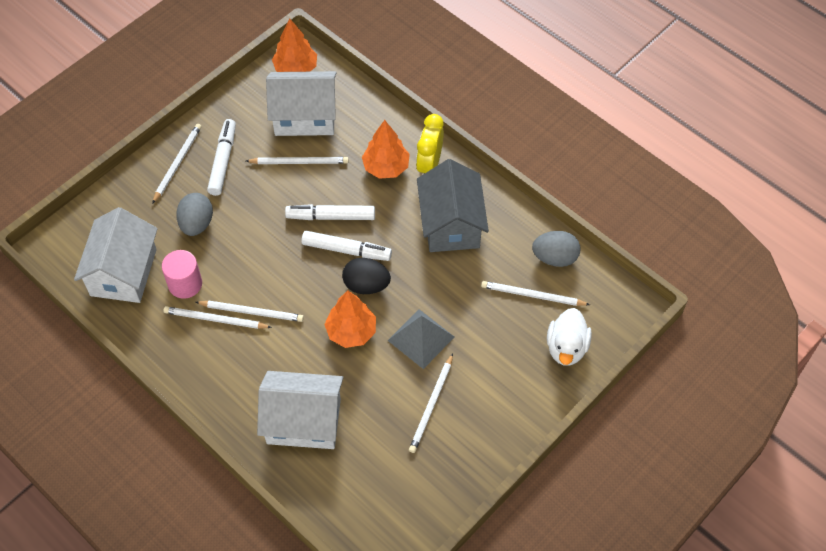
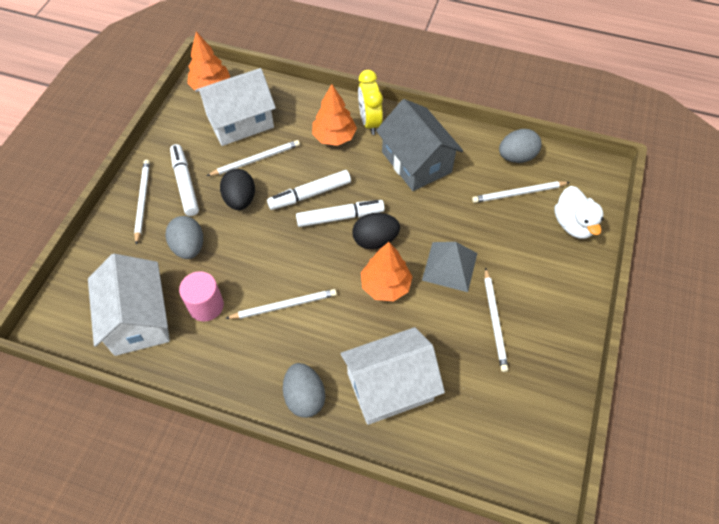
camera: 25 degrees left, 0 degrees up
(215, 319) = (253, 327): white pencil -> none
(227, 398) = (304, 397): none -> grey egg
(264, 196) = (240, 200): none -> black egg

